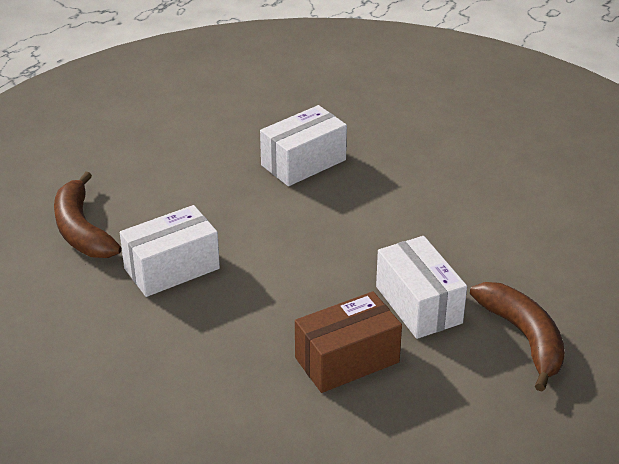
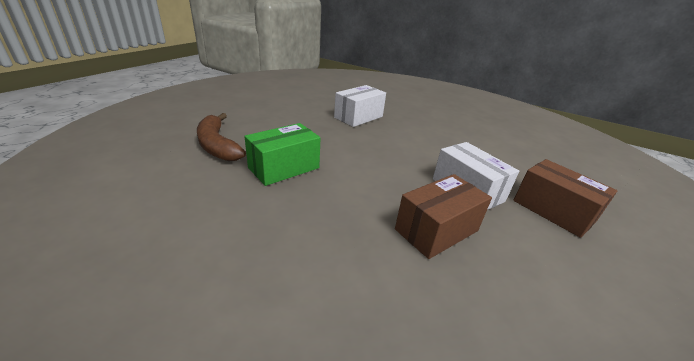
camera: 10 degrees left, 5 degrees down
(172, 268) = (284, 168): white box -> green box
(523, 337) = (553, 211): brown banana -> brown box

